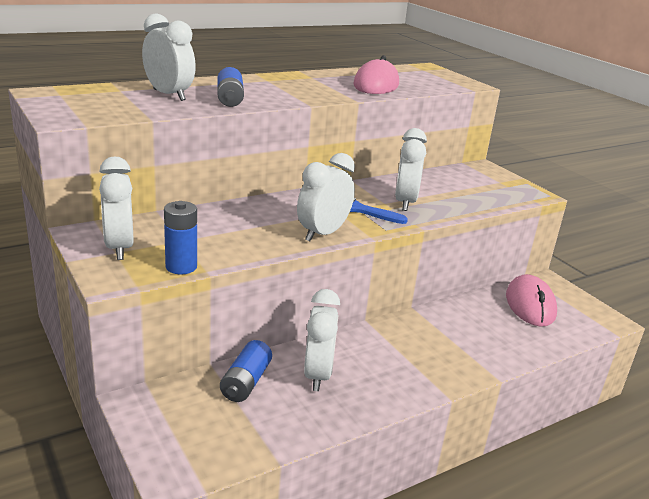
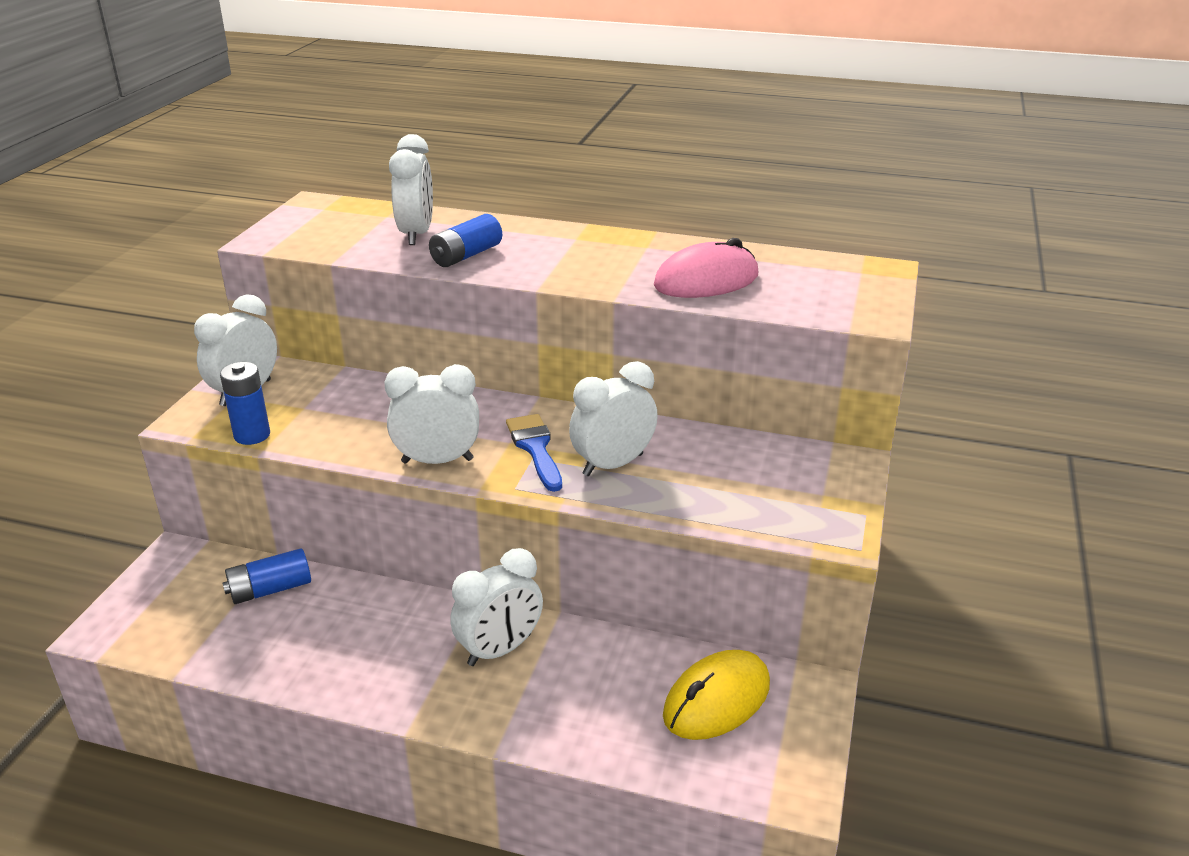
camera: 50 degrees right, 5 degrees up
(318, 375) = (335, 622): white clock -> white clock (500, 650)
(530, 305) = (717, 700): pink mouse -> yellow mouse

